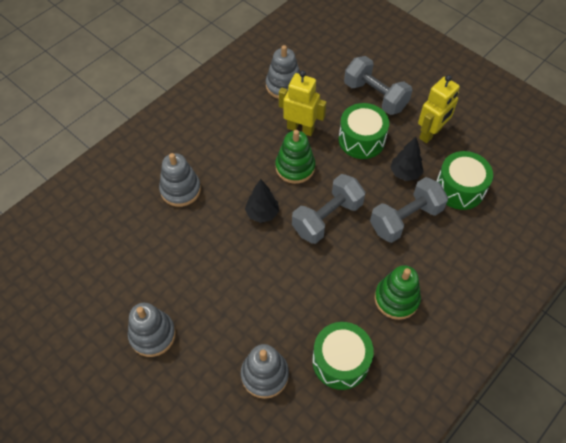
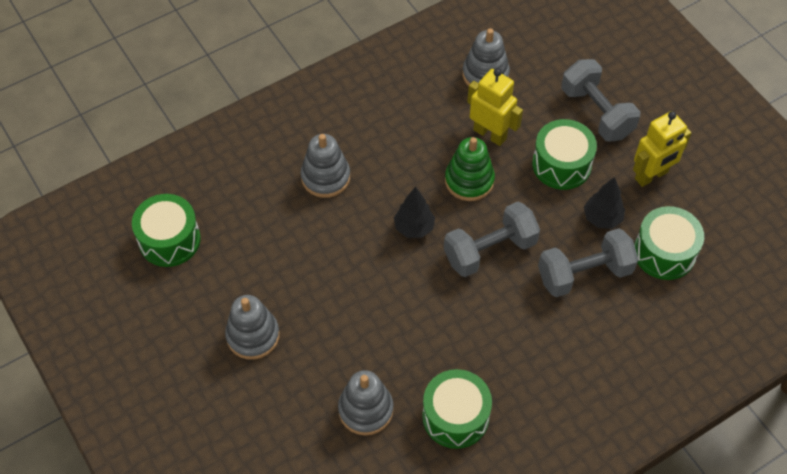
camera: 15 degrees right, 0 degrees up
(62, 270) = (169, 240): none -> green drum
(396, 299) = (542, 364): green stacking toy -> none

